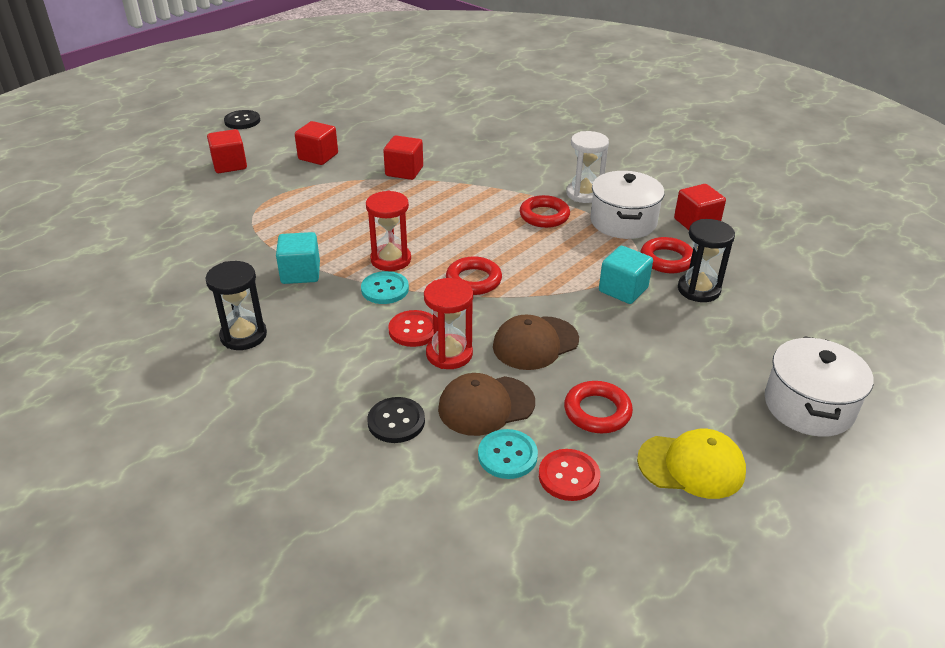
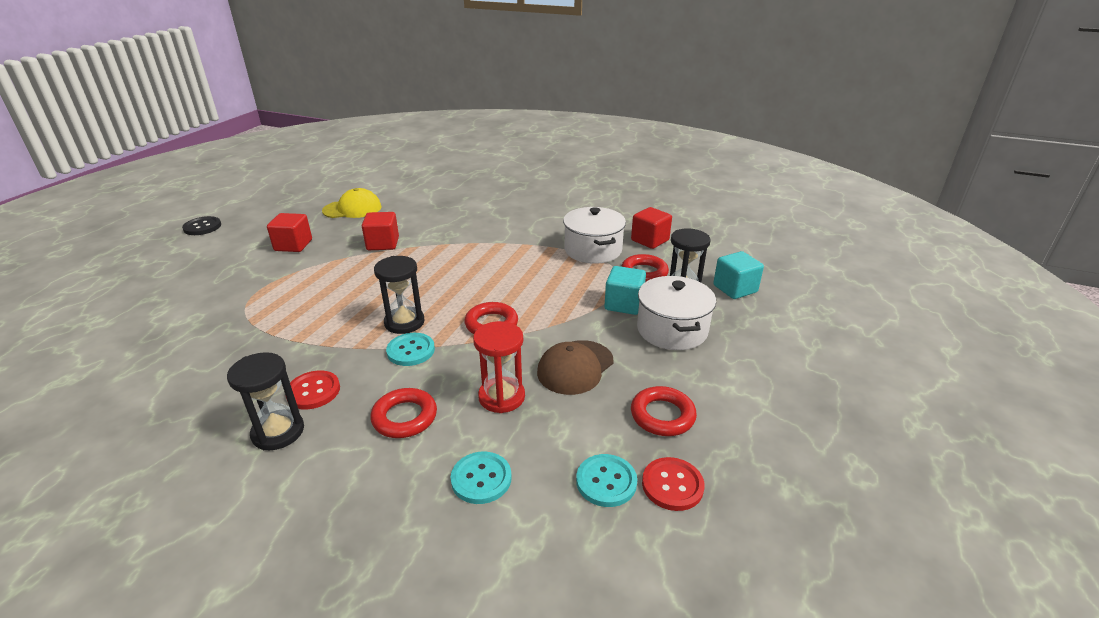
camera: 20 degrees left, 5 degrees down
(229, 165) = (202, 268): red cube -> none
(300, 273) = (317, 354): turquoise cube -> turquoise cube (735, 289)
(391, 260) = (404, 322): red hourglass -> black hourglass
(396, 421) = (481, 479): black button -> turquoise button
(413, 330) = (456, 382): red button -> red button (313, 391)
(486, 405) = (561, 437): brown cap -> none
(544, 216) = (526, 258): red ring -> red ring (404, 417)
(584, 194) = (549, 234): white hourglass -> none
(691, 466) = (768, 442): yellow cap -> yellow cap (352, 209)
(808, 406) = (821, 364): white pot -> white pot (672, 330)

